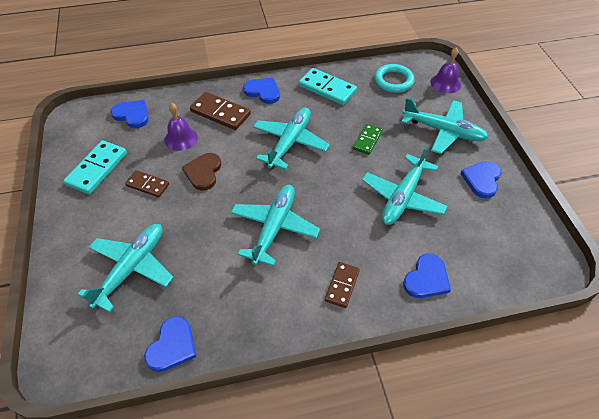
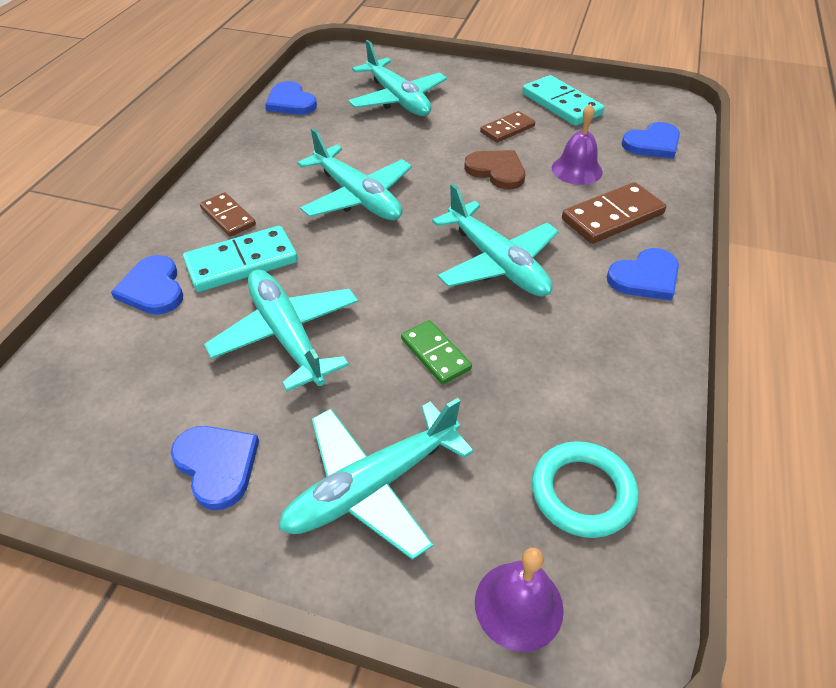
camera: 120 degrees right, 5 degrees down
(327, 88) = (611, 364): turquoise domino -> turquoise domino (241, 262)

